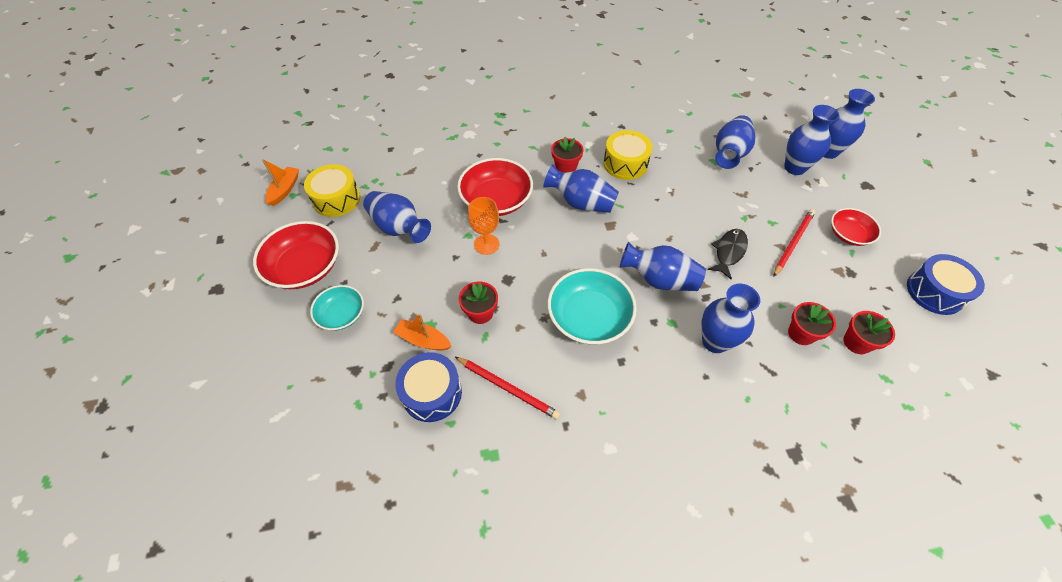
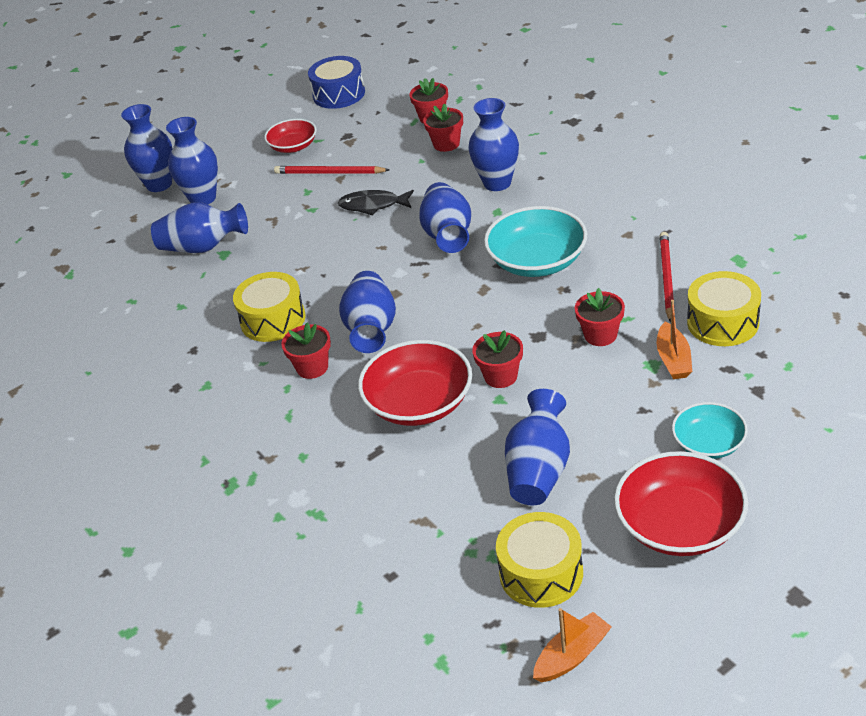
camera: 110 degrees left, 15 degrees down
(285, 190) = (572, 655): orange boat -> orange boat turned 150 degrees clockwise
(432, 393) = (723, 322): blue drum -> yellow drum
(486, 244) = (500, 376): orange goblet -> red flower pot

